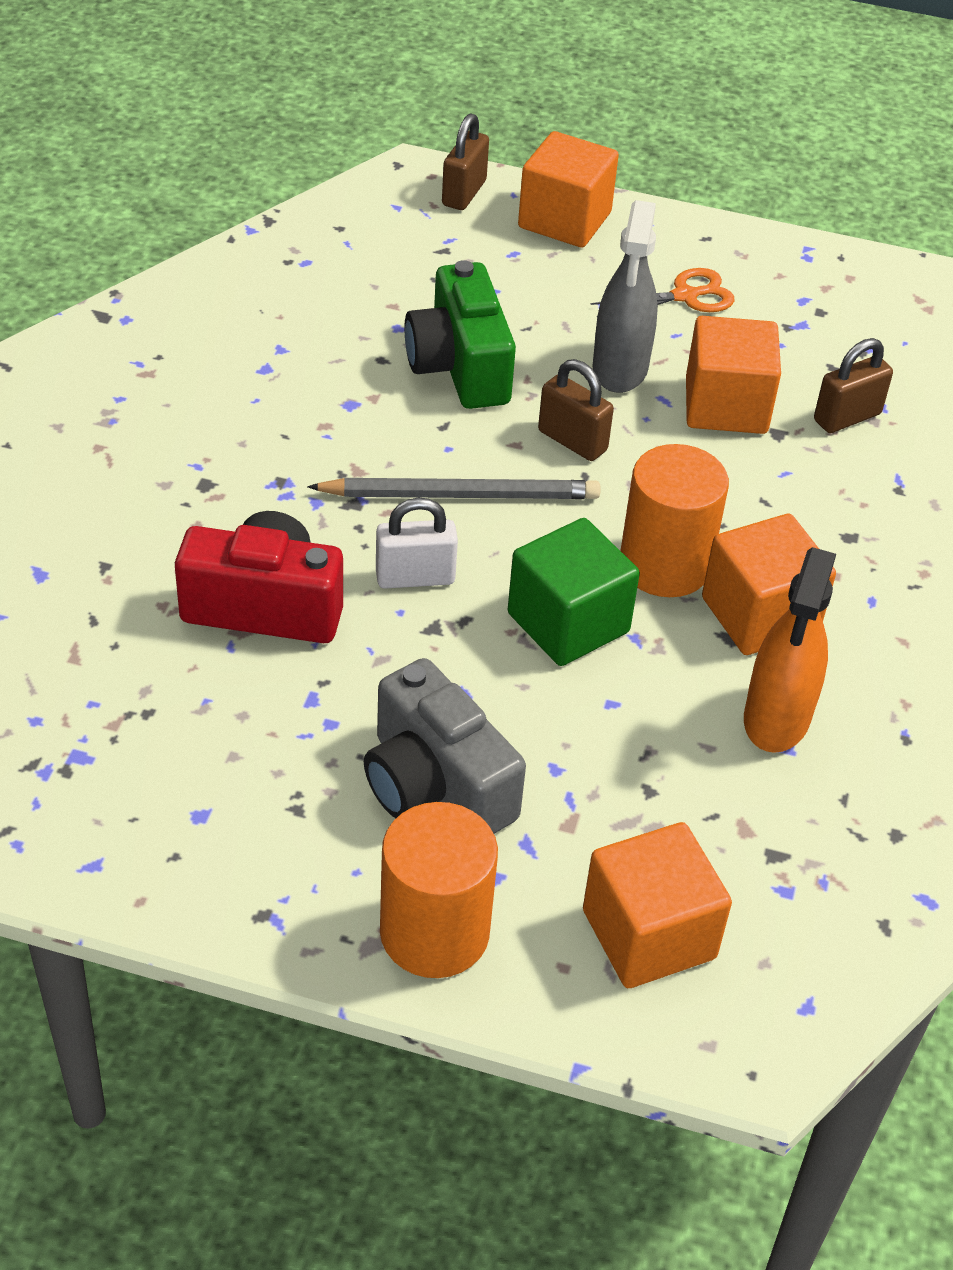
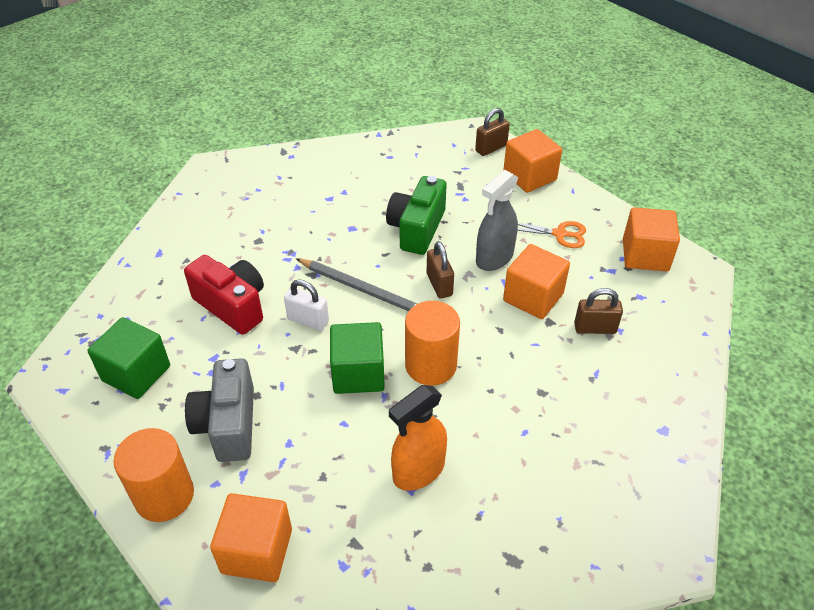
camera: 35 degrees right, 0 degrees up
(201, 780) = (136, 373): none -> green cube
(760, 615) = (457, 412): orange cube -> orange cube (645, 255)

